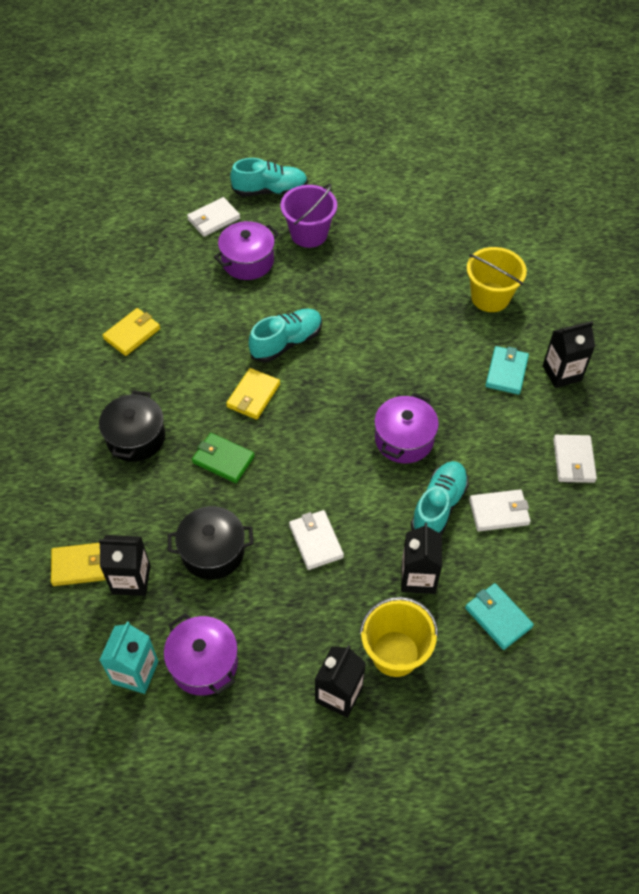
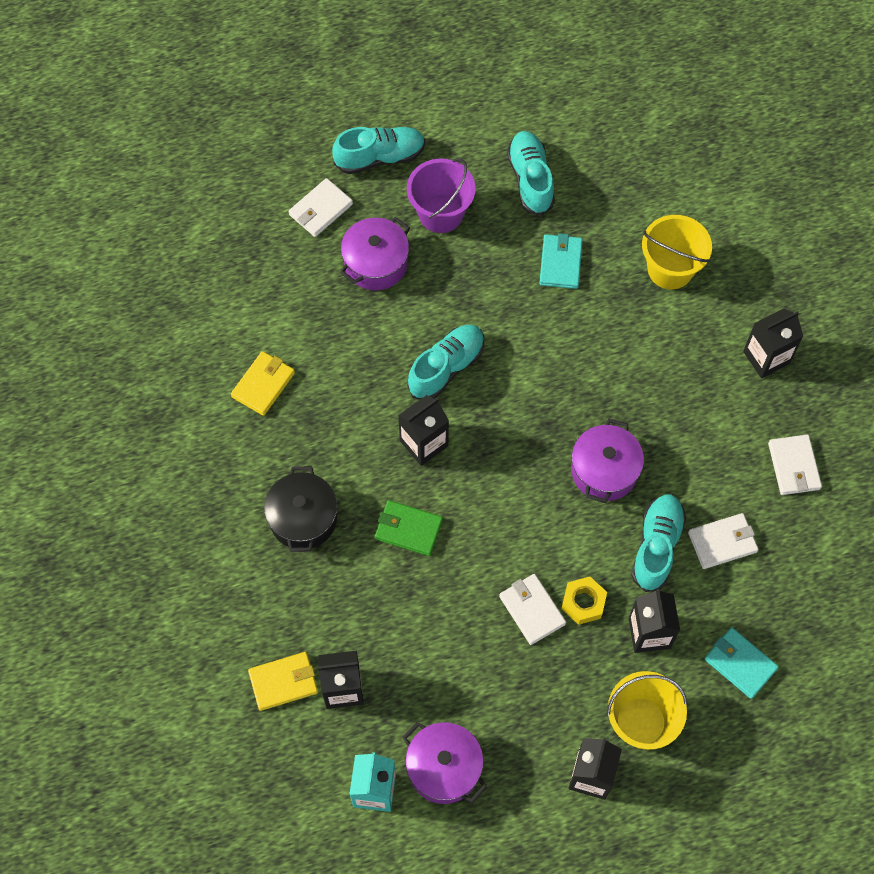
camera: 10 degrees left, 10 degrees up
(213, 552) = (423, 641): black pot -> none
(253, 396) = (424, 443): yellow wallet -> black carton
(363, 542) = (583, 602): none -> yellow nut
(387, 220) = (530, 179): none -> turquoise shoe
(506, 372) = (704, 366): turquoise wallet -> turquoise wallet (560, 263)

